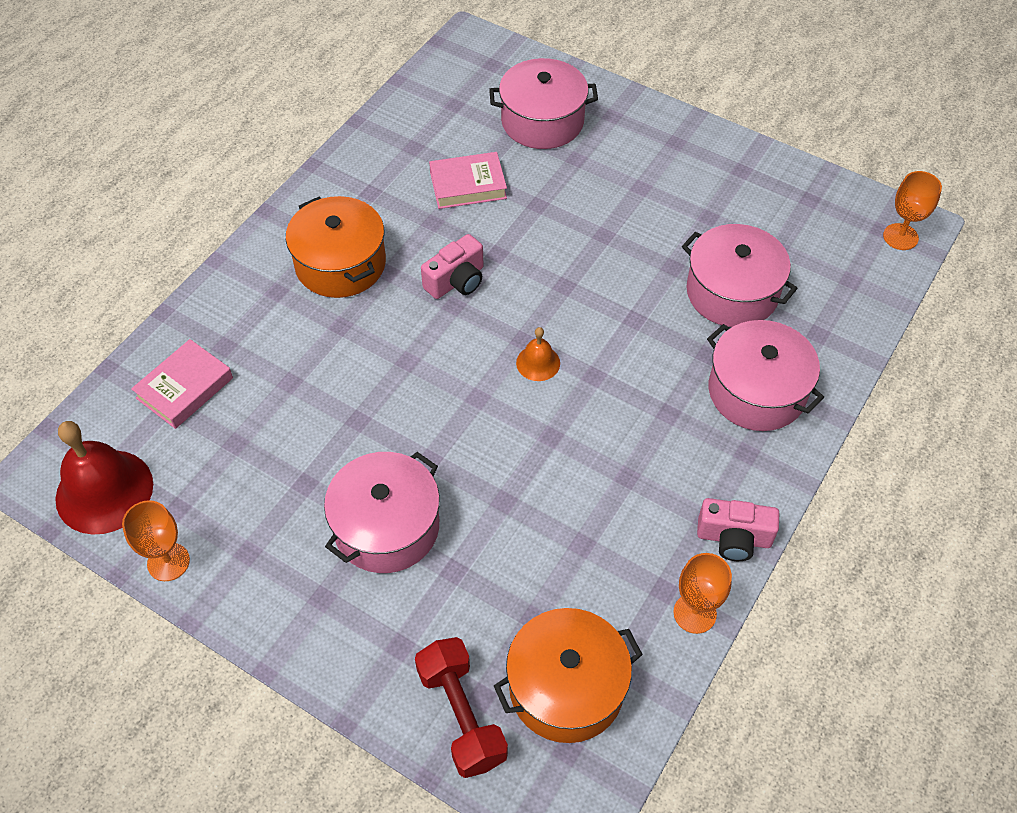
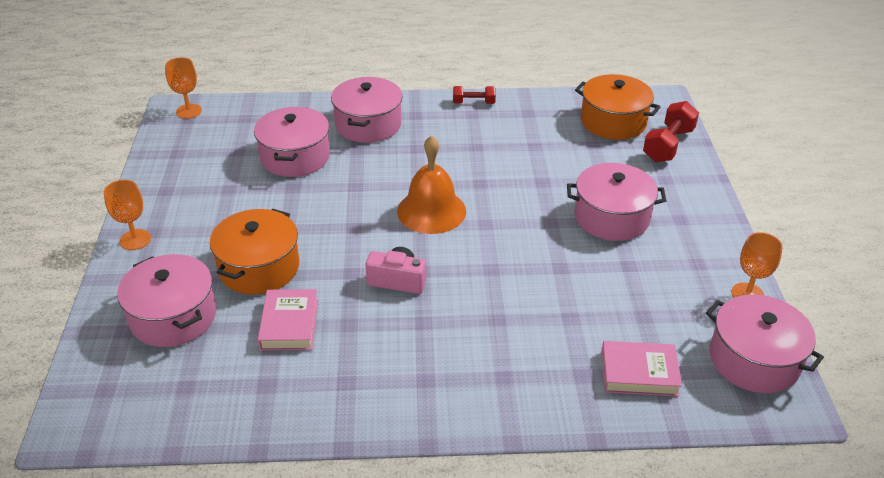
camera: 125 degrees left, 15 degrees down
(104, 491) = (754, 360): red bell -> pink pot
(340, 264) = (440, 355): orange pot -> orange pot (259, 267)
(468, 185) = (289, 324): pink book -> pink book turned 45 degrees clockwise
(538, 363) = (431, 211): orange bell -> orange bell, size x2.02
(694, 613) = (529, 100): orange goblet -> orange goblet (135, 240)
(734, 538) = (473, 103): pink camera -> red dumbbell

